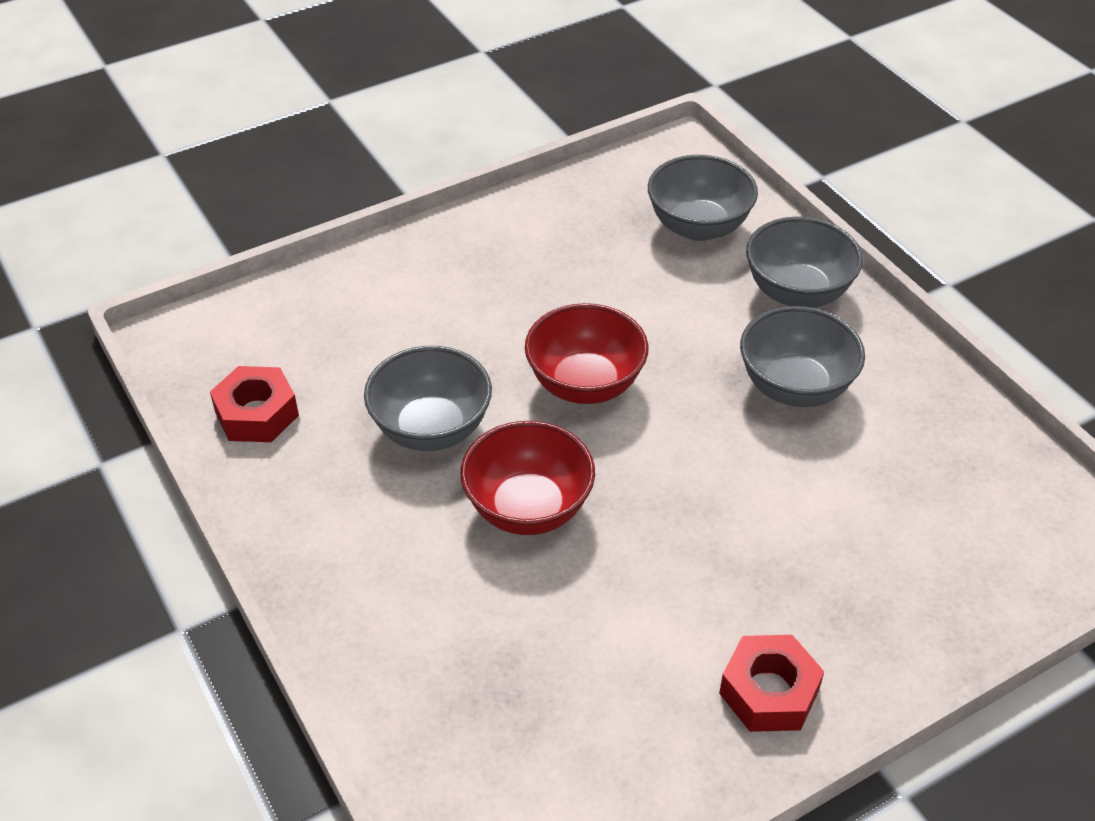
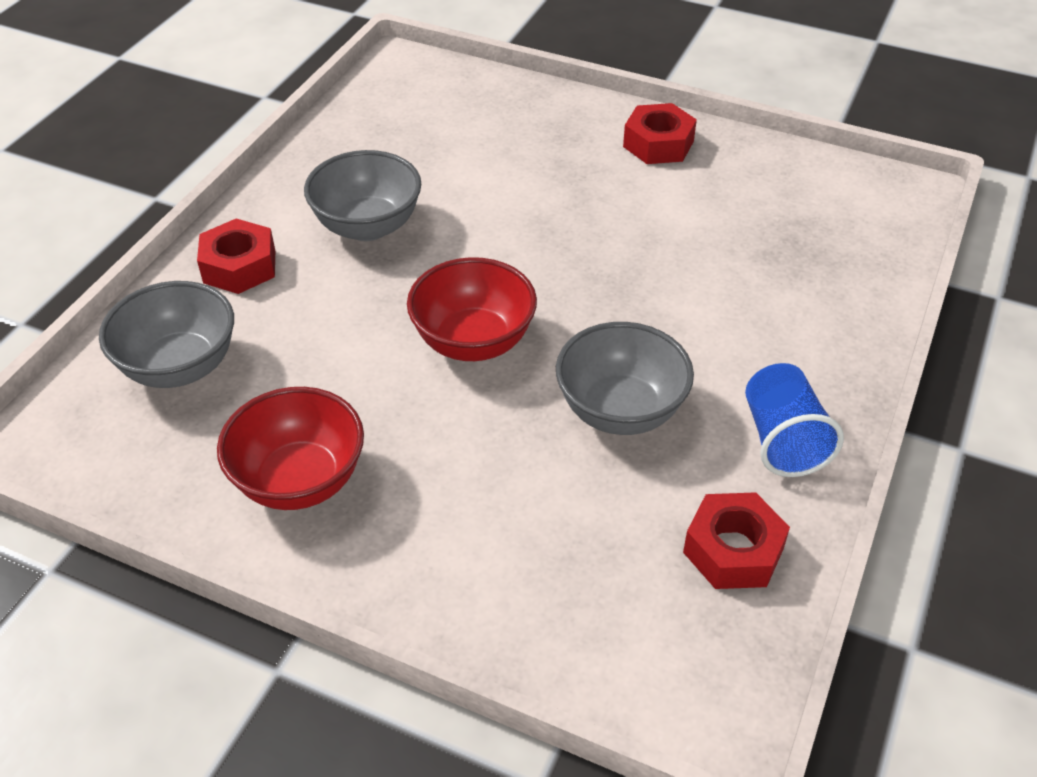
camera: 125 degrees left, 0 degrees up
(306, 506) = (782, 440): none -> blue cup
(528, 508) = (638, 309): red bowl -> red bowl (300, 480)
(797, 292) = (239, 266): grey bowl -> red nut

